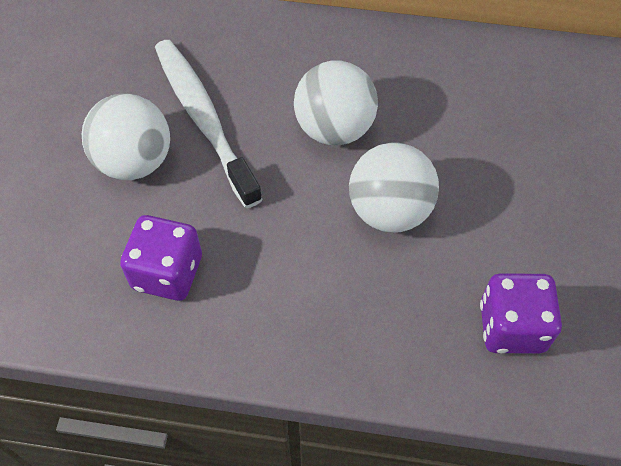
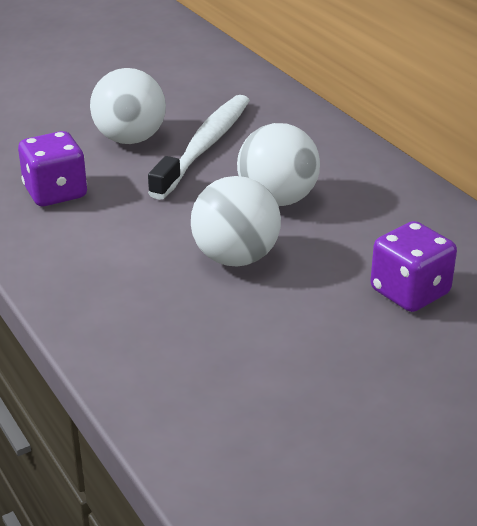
camera: 50 degrees right, 25 degrees down
(511, 327) = (202, 368): purple dice -> purple dice (409, 292)

